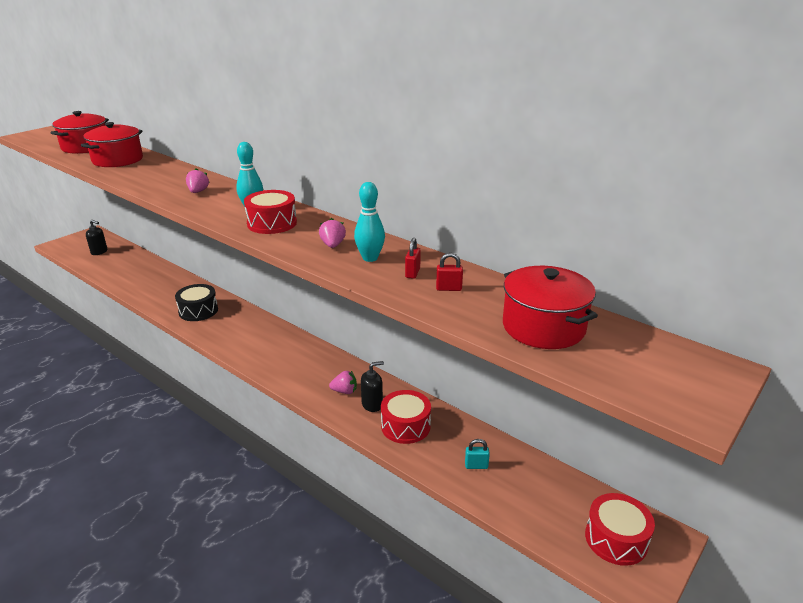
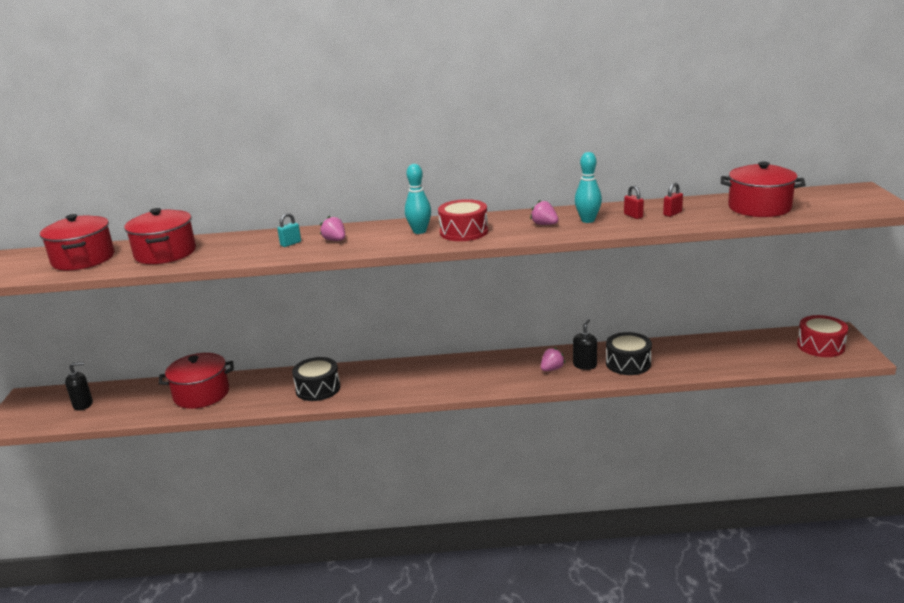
camera: 40 degrees left, 5 degrees down
(148, 277) = (201, 394): none -> red pot
(405, 426) = (628, 363): red drum -> black drum
(476, 465) = (703, 357): turquoise padlock -> turquoise padlock (290, 244)

